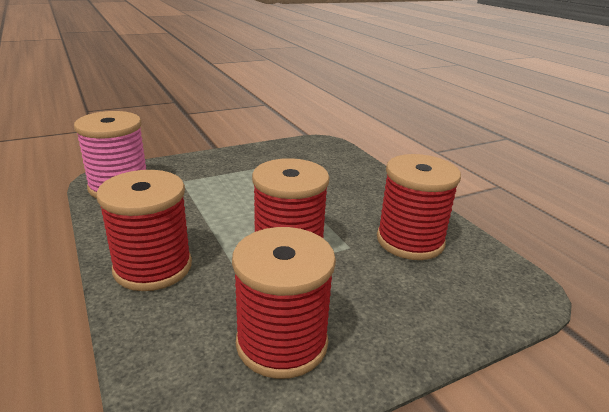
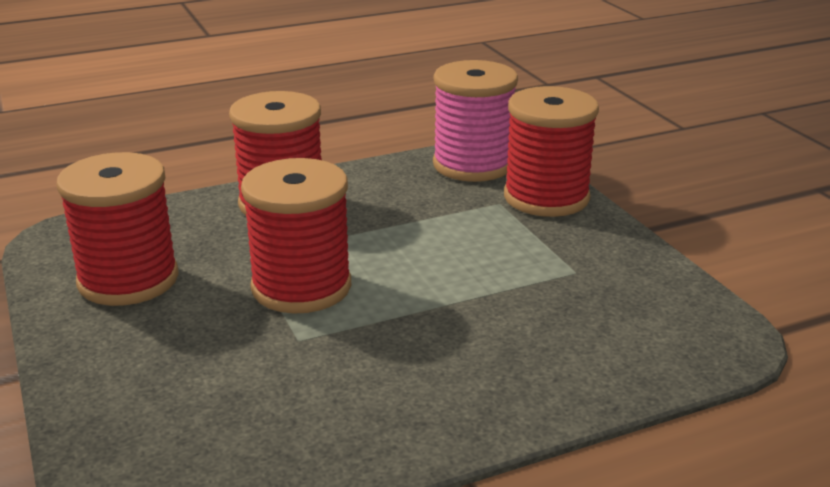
camera: 95 degrees right, 0 degrees up
(410, 241) = (304, 402): red spool -> red spool (546, 197)

